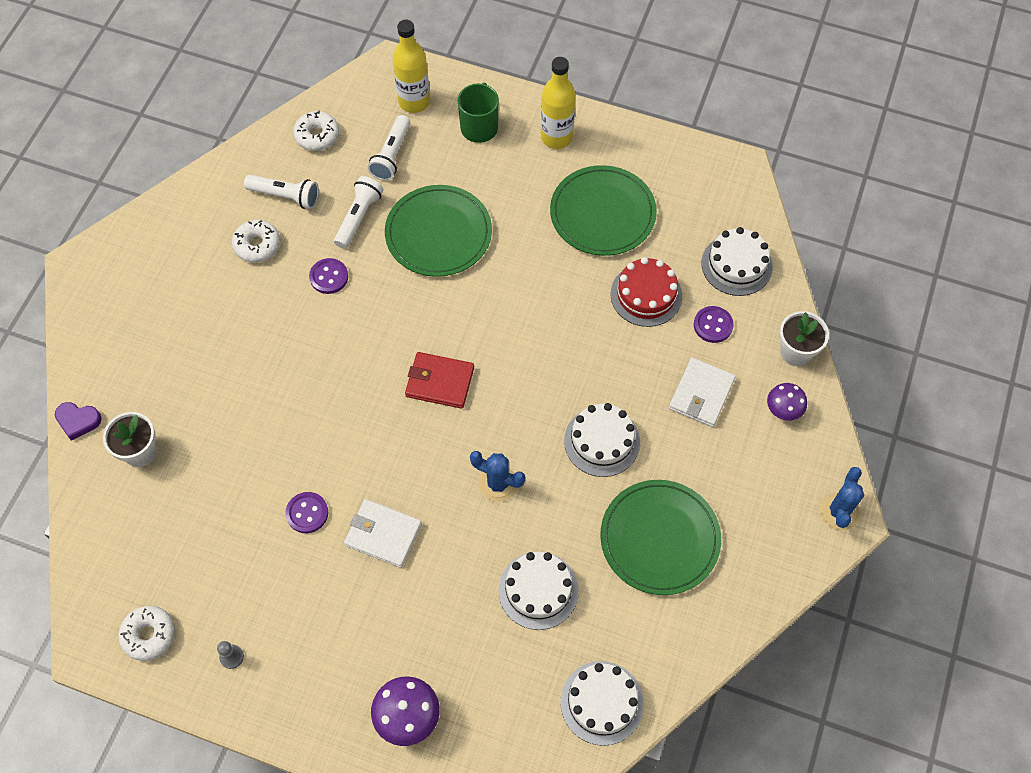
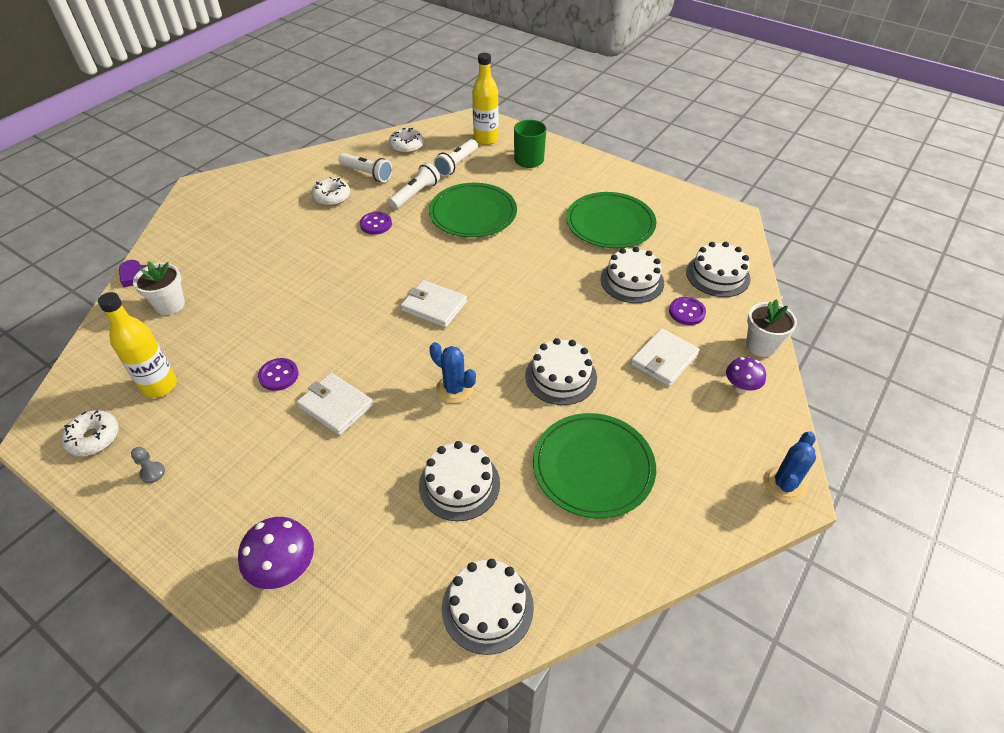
camera: 15 degrees right, 15 degrees down
(440, 382) = (434, 306): red wallet -> white wallet
(556, 137) = (587, 174): yellow bottle -> yellow bottle (159, 386)
(646, 295) = (632, 281): red cake -> white cake

